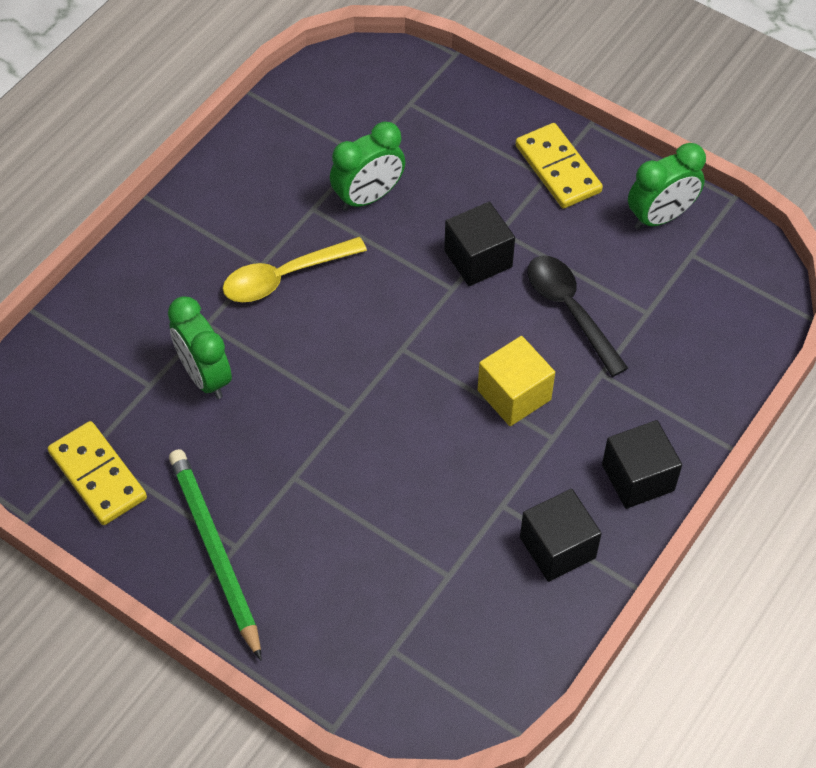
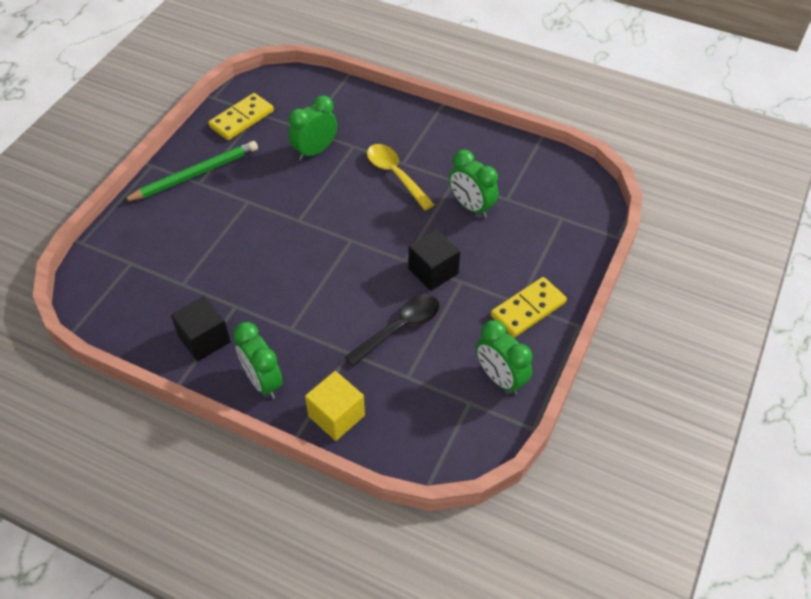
camera: 80 degrees right, 5 degrees down
(514, 395) = (322, 303): yellow cube -> yellow cube (336, 416)
(638, 477) = (262, 381): black cube -> green clock

